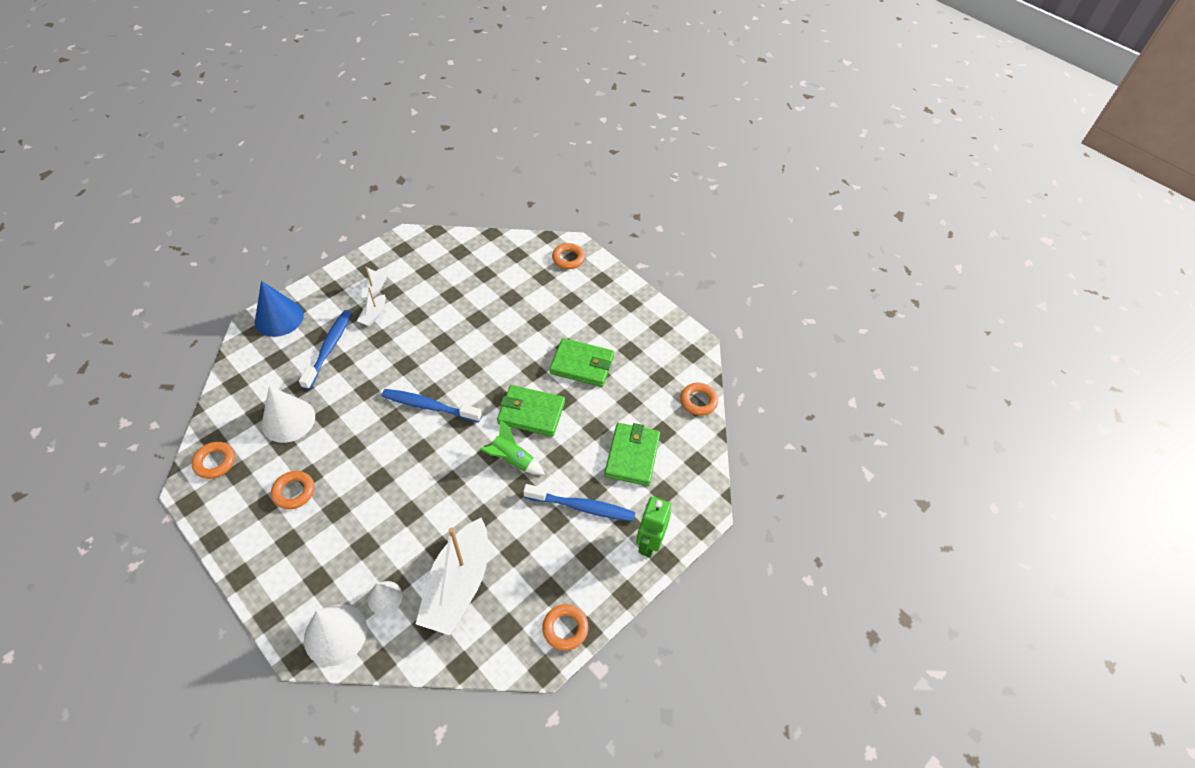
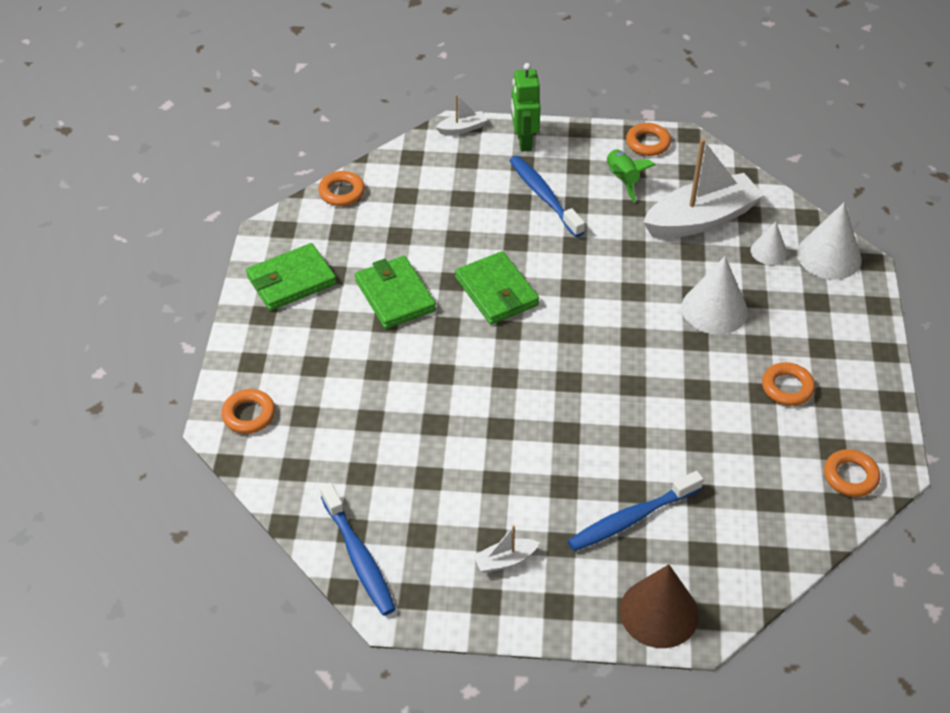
camera: 130 degrees left, 5 degrees down
(279, 318) = (659, 612): blue cone -> brown cone
(288, 420) = (742, 465): white cone -> white cone (714, 309)
(374, 315) = (542, 522): white boat -> white boat (462, 128)
(429, 406) = (585, 370): blue toothbrush -> blue toothbrush (359, 557)
(512, 460) = (560, 268): green rocket -> green rocket (622, 179)
(632, 456) = (456, 198): green wallet -> green wallet (291, 280)
(649, 543) = (523, 141): green robot -> green robot turned 105 degrees clockwise

